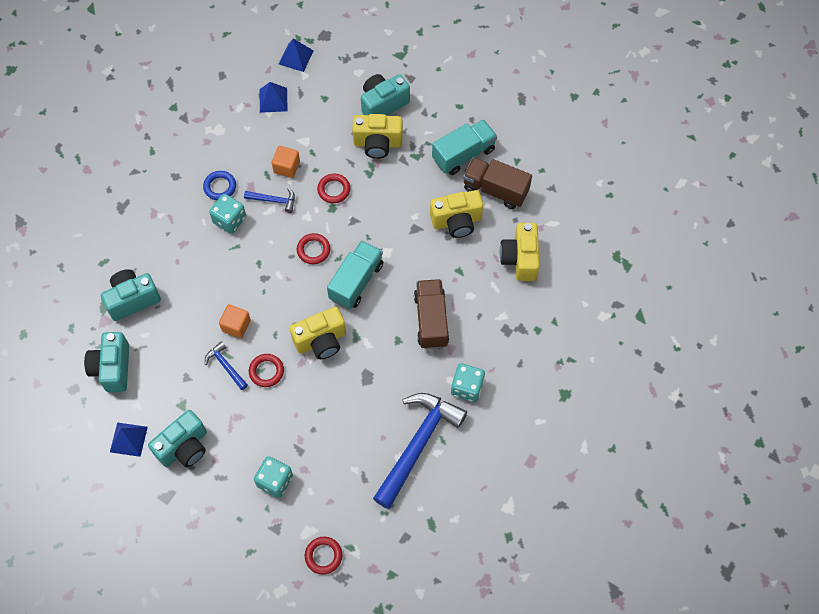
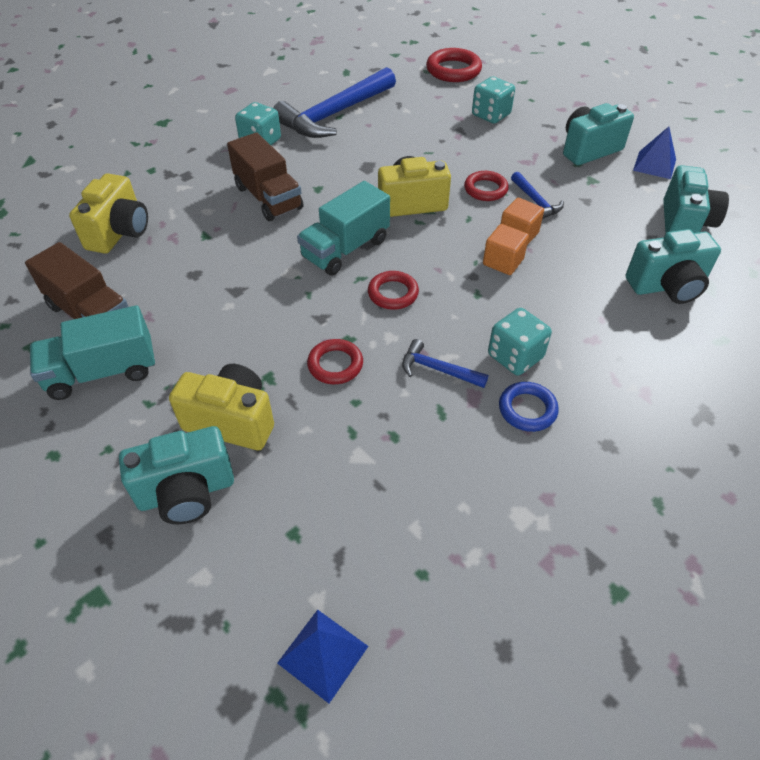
camera: 165 degrees left, 15 degrees down
(273, 100) = (399, 555): blue pyramid -> none
(286, 167) = (404, 416): orange cube -> orange cube (503, 262)
(323, 556) = (453, 70): red ring -> red ring, size x1.54
(431, 320) = (268, 198): brown truck -> brown truck turned 45 degrees counterclockwise
(456, 221) = (173, 287): yellow camera -> none

